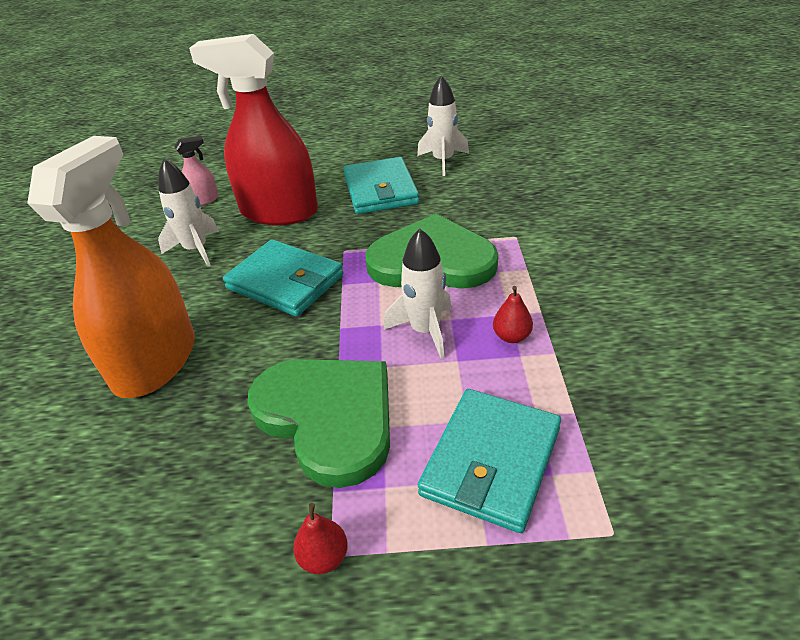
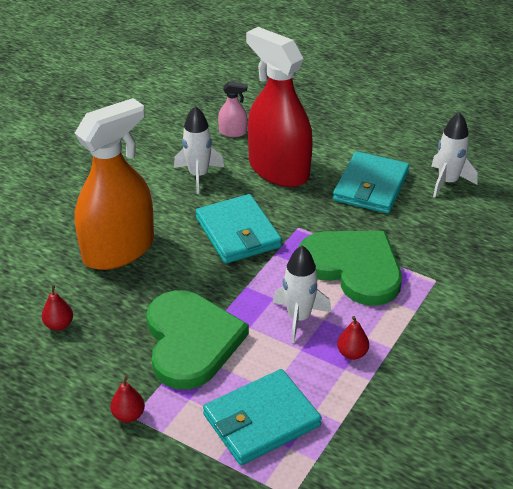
camera: 30 degrees right, 0 degrees up
(134, 491) = (59, 325): none -> red pear

